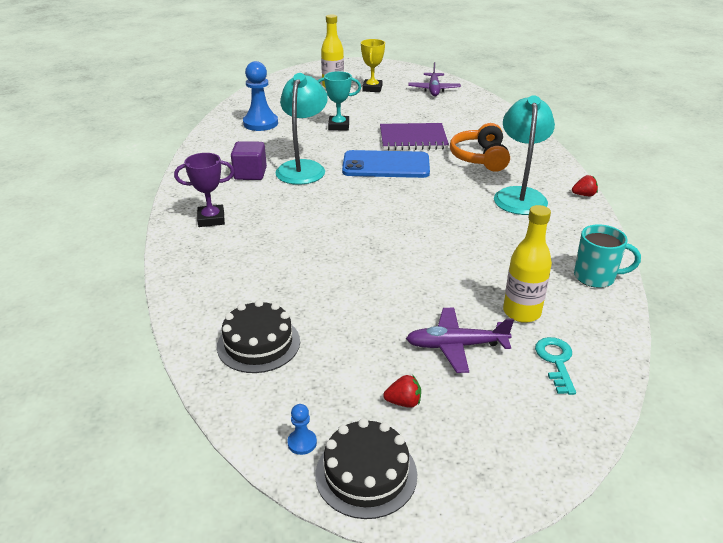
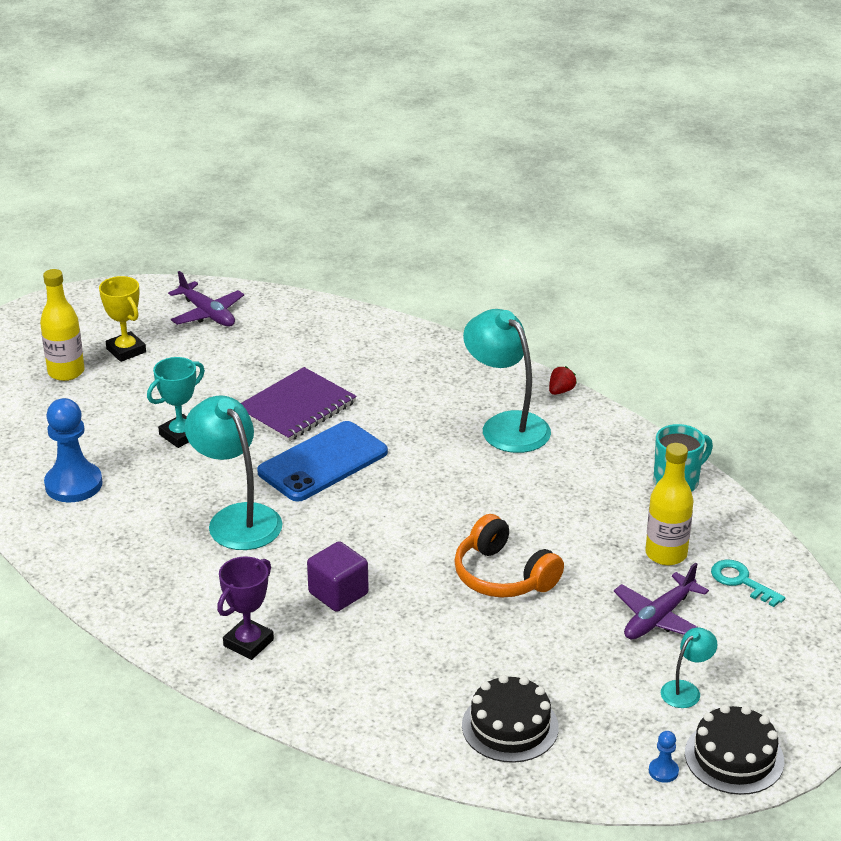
camera: 45 degrees left, 0 degrees up
(250, 174) = (190, 562): purple cube -> purple cube (338, 593)
(403, 402) = (686, 690): red strawberry -> turquoise lamp
(480, 158) = (405, 396): orange headphones -> orange headphones (503, 575)

